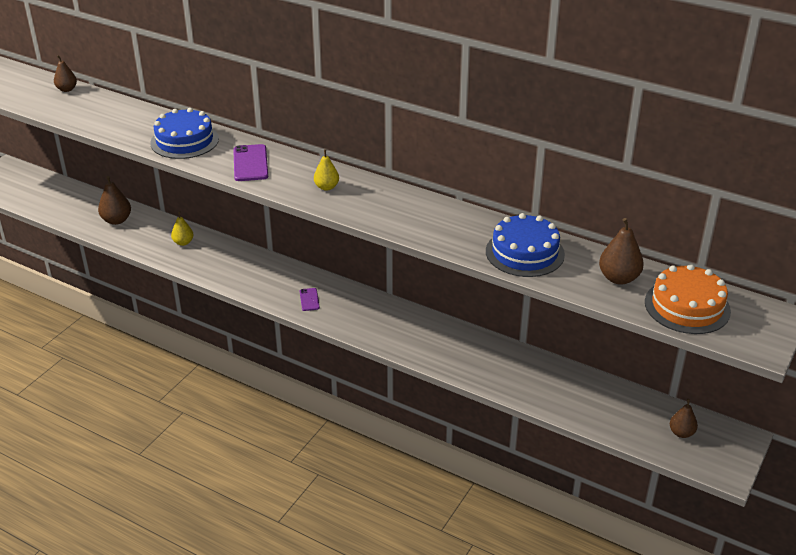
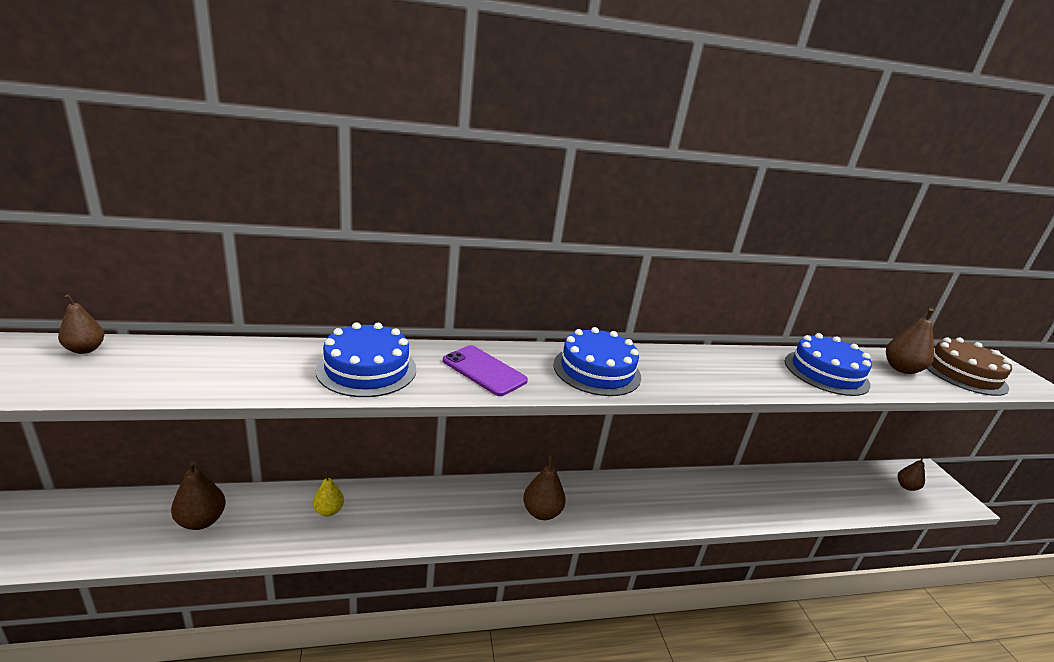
camera: 45 degrees left, 10 degrees down
(309, 299) = (541, 512): purple phone -> brown pear
(326, 187) = (597, 370): yellow pear -> blue cake
(687, 306) = (963, 374): orange cake -> brown cake

